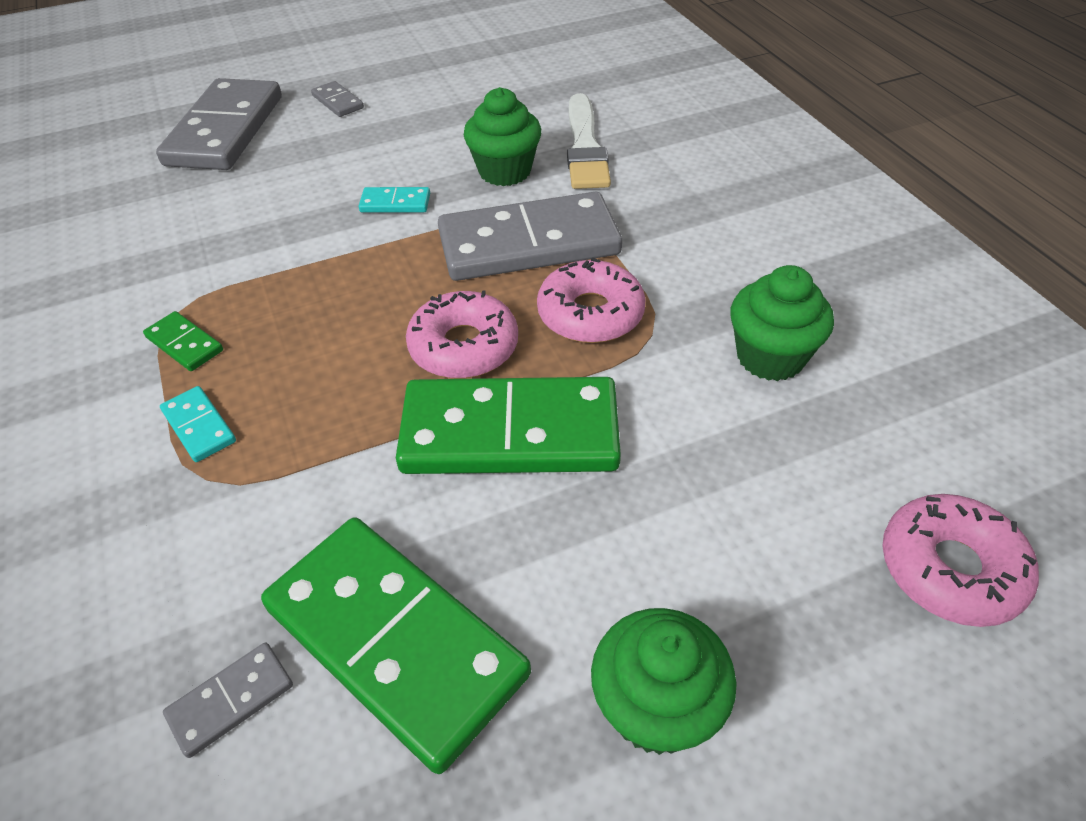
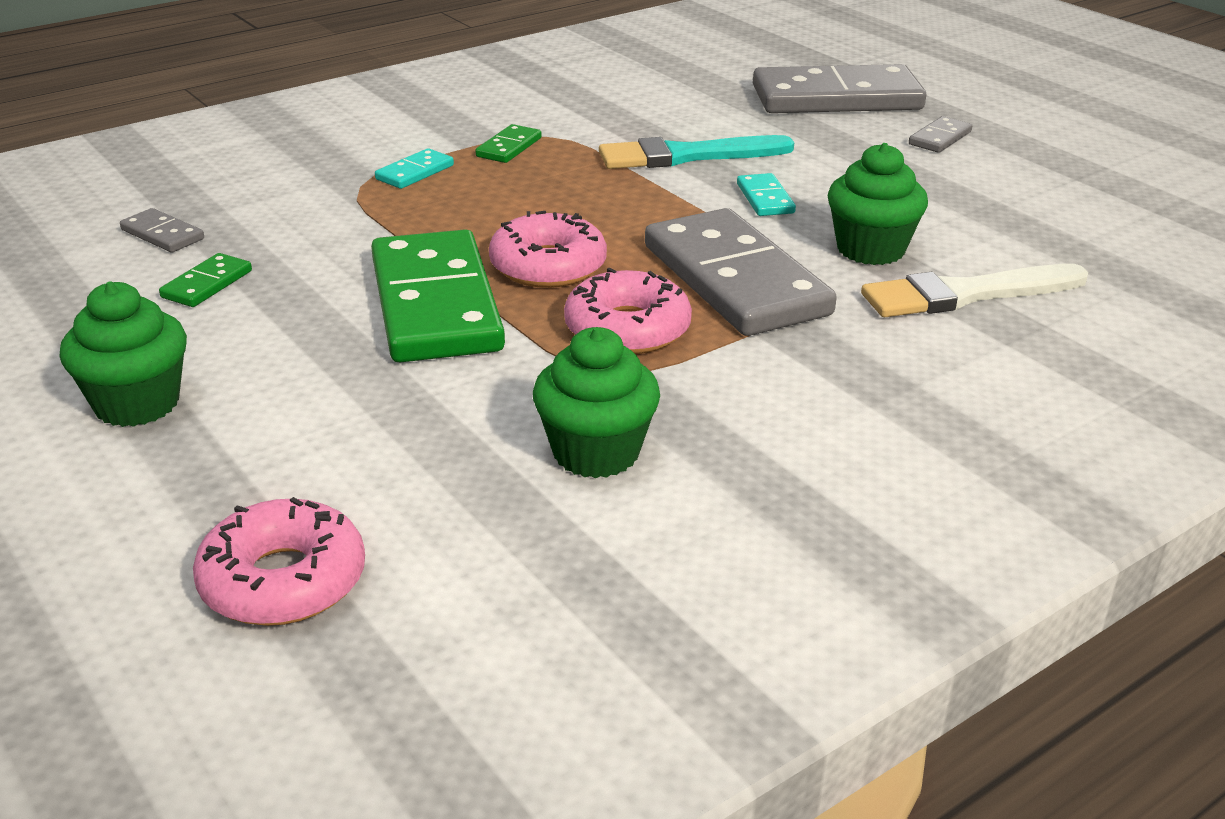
camera: 75 degrees right, 15 degrees down
(285, 230) = (687, 156): none -> turquoise brush
(395, 641) = (207, 284): green domino -> green domino, size x0.42

